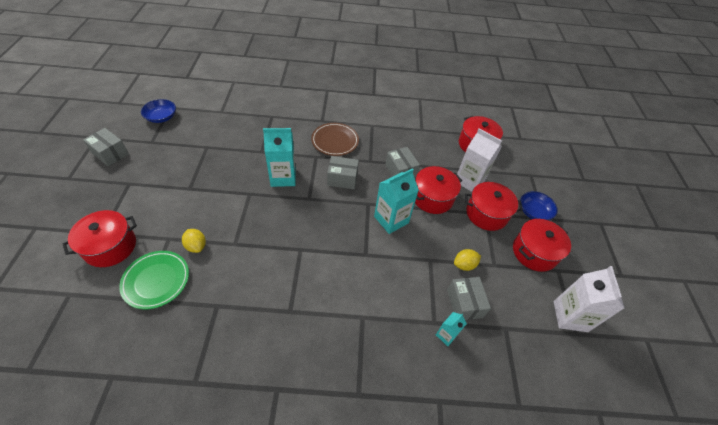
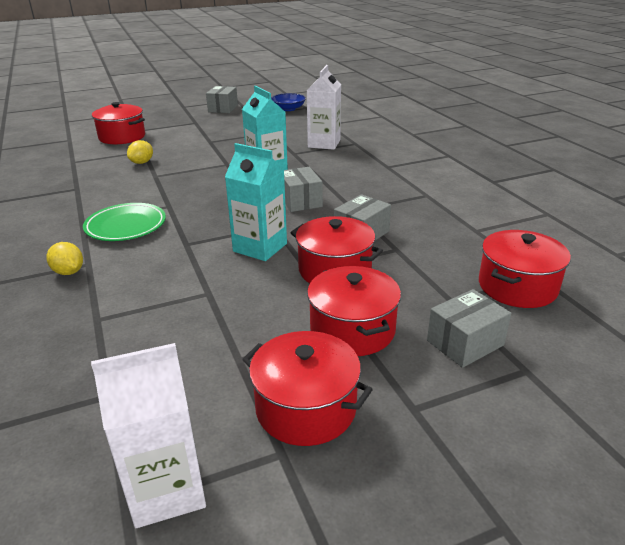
camera: 70 degrees right, 20 degrees down
(156, 281) = (94, 160): green plate -> green plate (126, 226)
(335, 141) = (361, 181): brown plate -> none
(446, 335) = (78, 334): turquoise carton -> none
(464, 265) = (218, 326): yellow lemon -> yellow lemon (69, 272)
(464, 303) = (141, 341): grey box -> grey box (465, 343)
(469, 181) = (414, 297): white carton -> white carton (324, 144)
(534, 212) = (418, 391): blue bowl -> none

